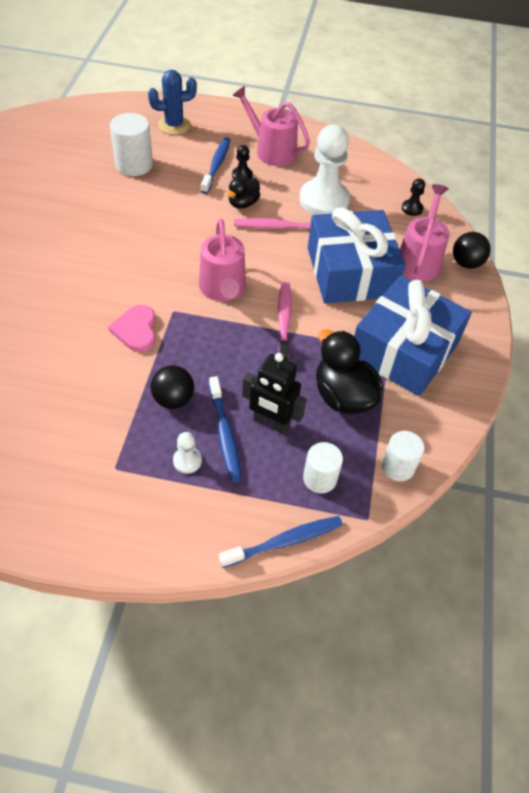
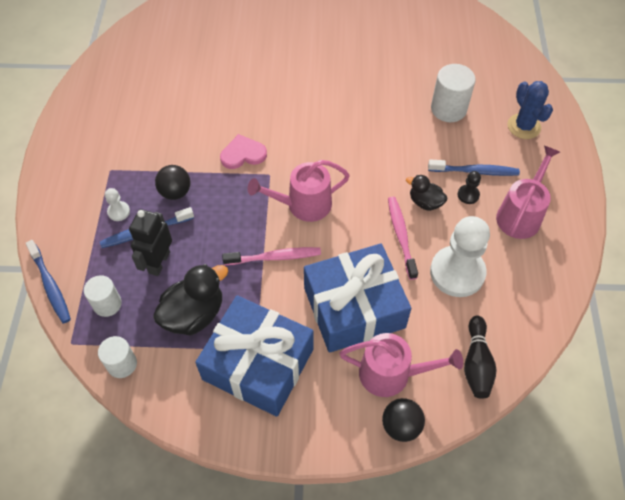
camera: 85 degrees right, 5 degrees up
(412, 208) = (476, 363): black pawn -> black bowling pin

